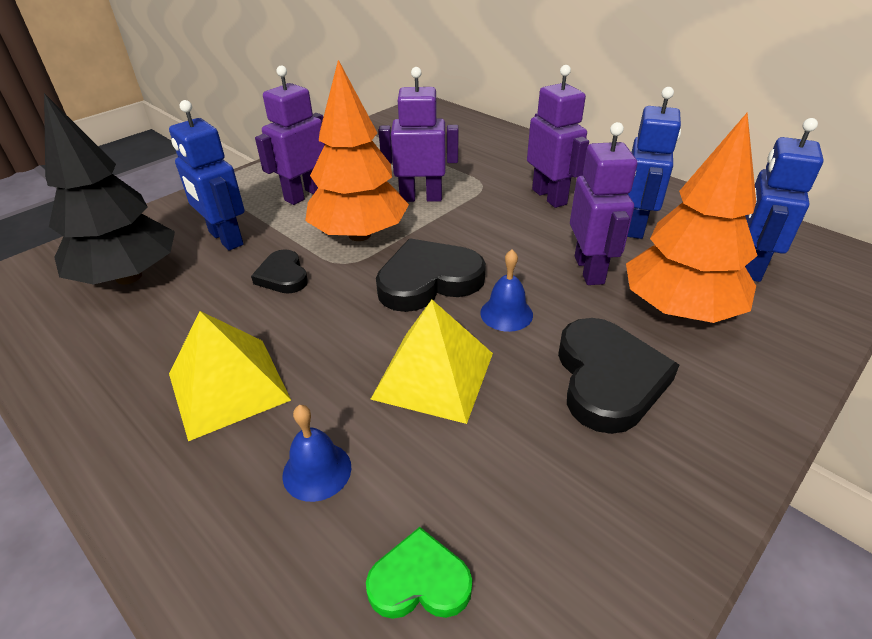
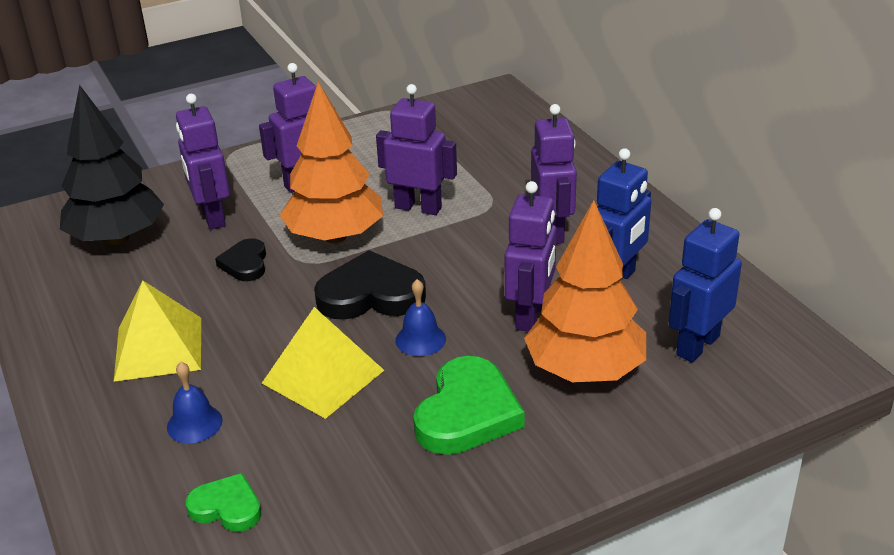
camera: 20 degrees right, 5 degrees down
(225, 239) = (212, 217): blue robot -> purple robot
(608, 379) = (467, 413): black heart -> green heart

